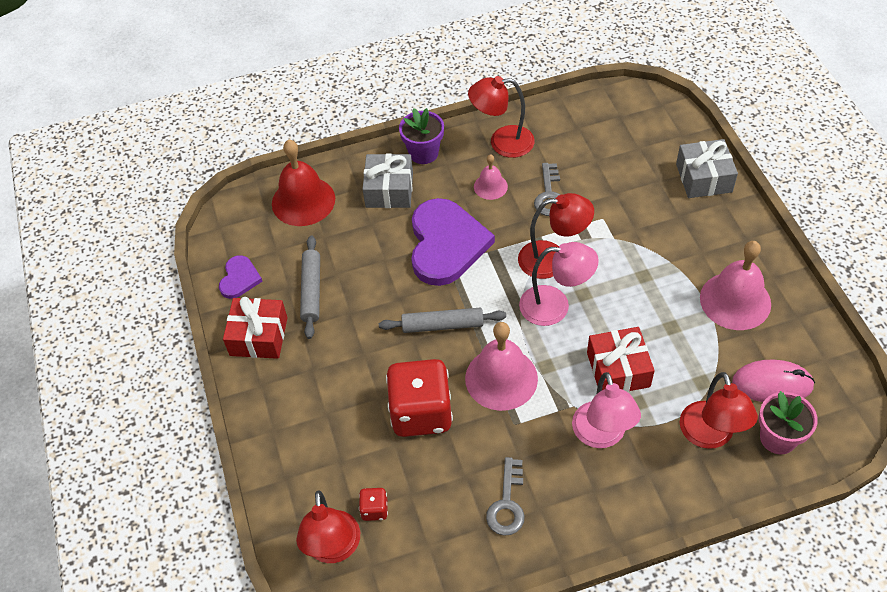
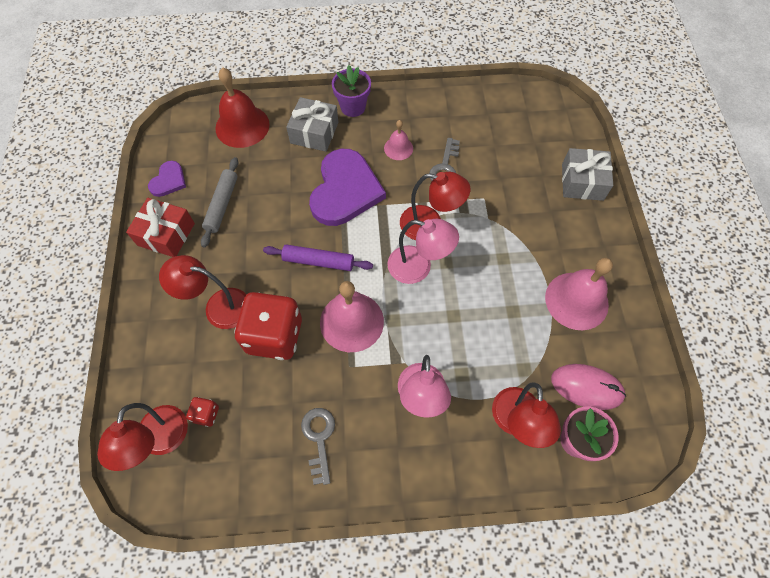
camera: 10 degrees right, 10 degrees up
(442, 325) = (318, 261): grey rolling pin -> purple rolling pin
(502, 142) = (420, 112): red lamp -> red lamp (218, 306)
(507, 503) = (319, 439): grey key -> grey key turned 150 degrees clockwise
(618, 369) = (454, 339): red gift -> none

